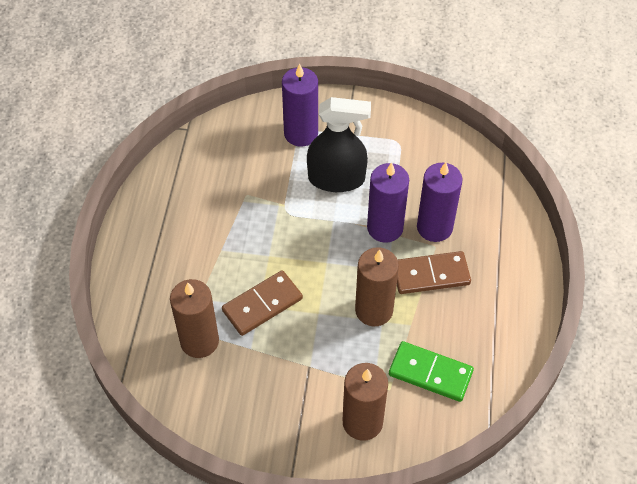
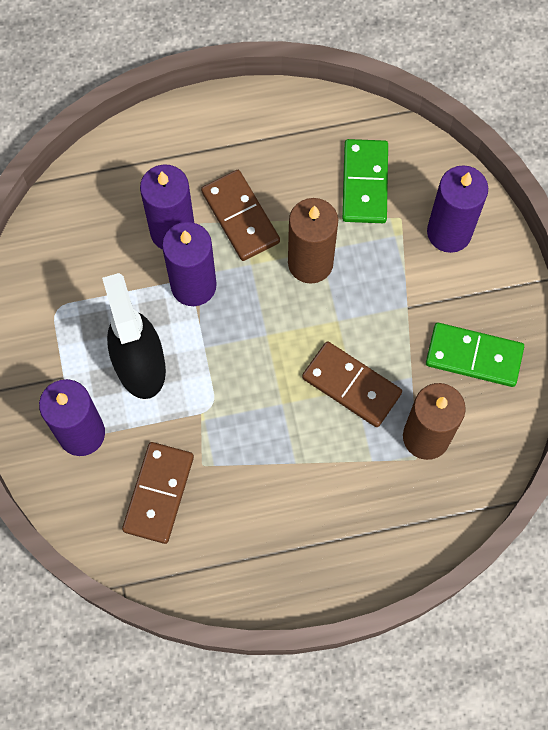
camera: 110 degrees left, 15 degrees up
(238, 164) = (158, 493): none -> brown domino
(247, 399) = (474, 356): none -> green domino
(362, 422) = (449, 232): brown candle -> purple candle

